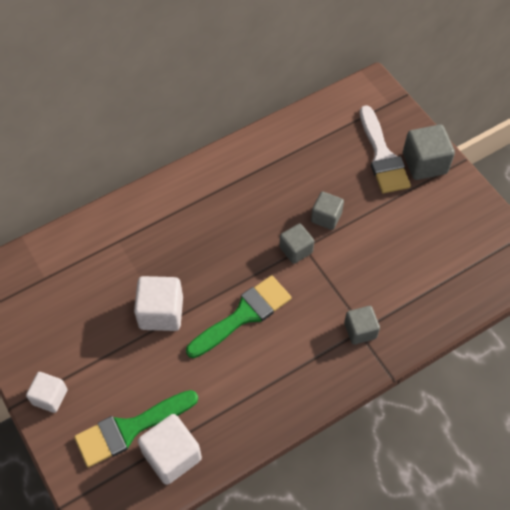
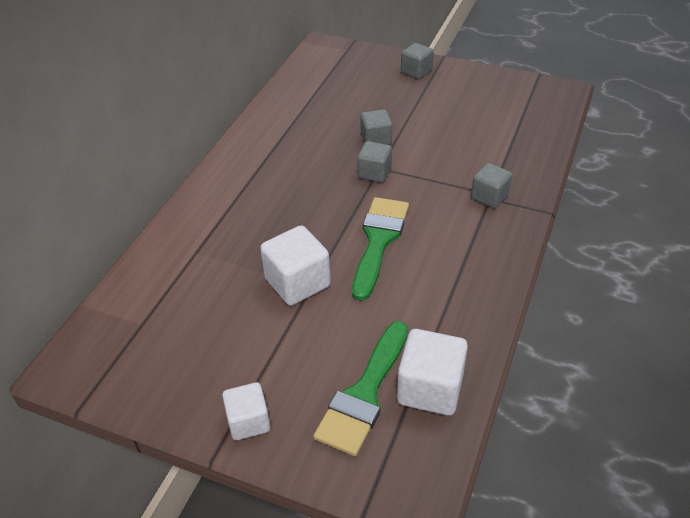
camera: 35 degrees left, 15 degrees down
(382, 156) = (378, 82): white brush -> none
(424, 163) = (416, 71): grey cube -> grey cube, size x0.64

